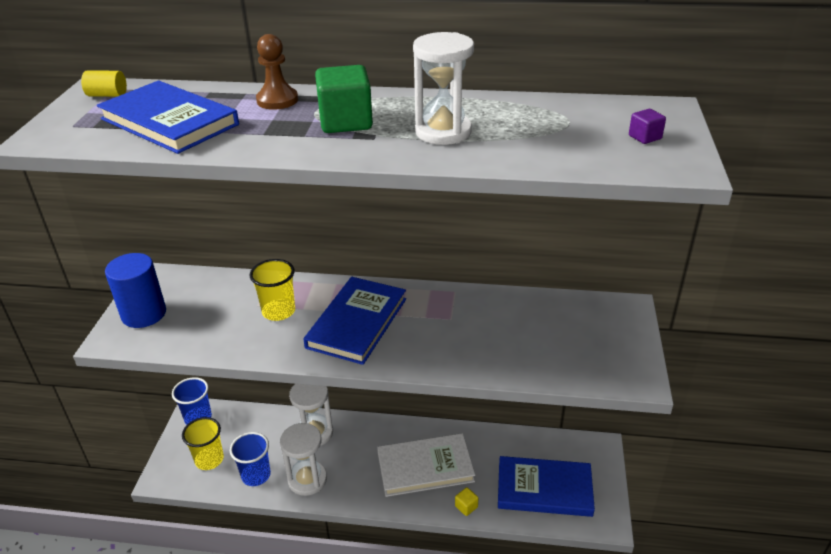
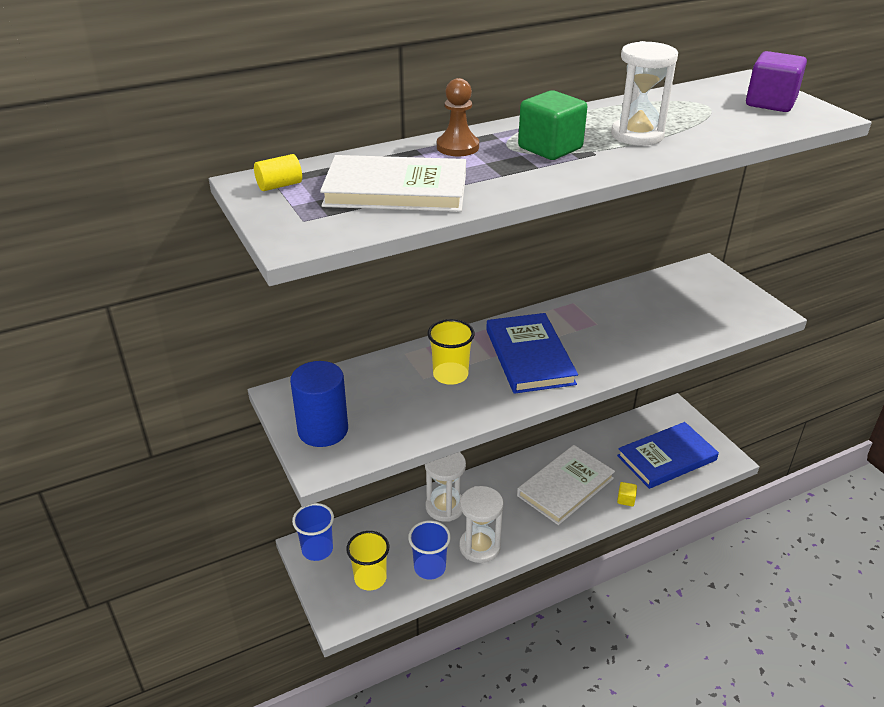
camera: 35 degrees left, 0 degrees up
(169, 122) = (396, 190): blue book -> white book
(645, 137) = (770, 103): purple cube -> purple cube, size x2.13

